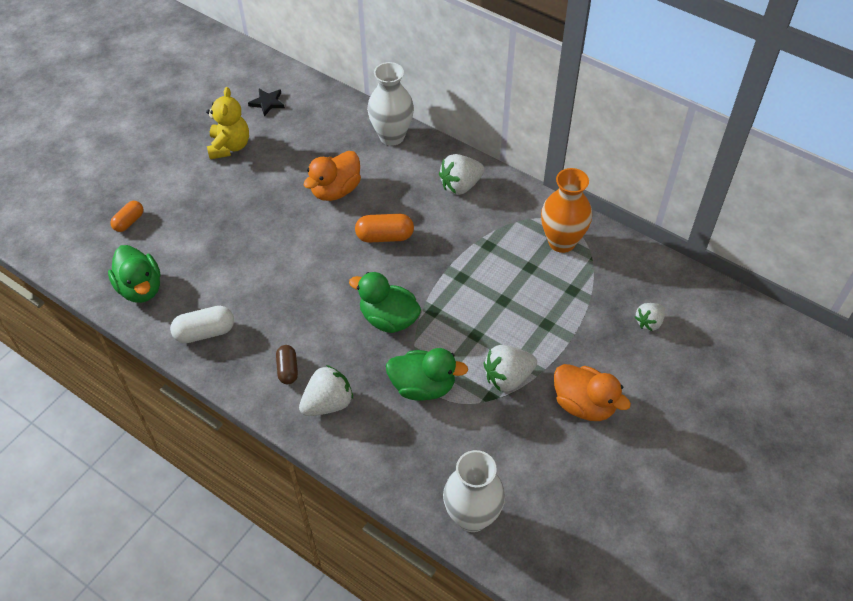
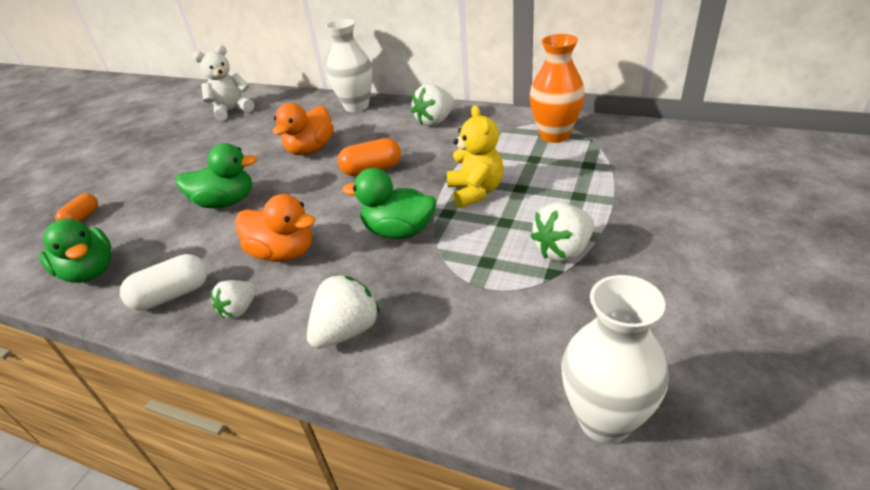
camera: 10 degrees left, 15 degrees down
(230, 146) = (196, 143): yellow teddy bear -> yellow teddy bear (475, 192)
(267, 103) = (231, 111): black star -> white teddy bear
(288, 369) = (285, 307): brown capsule -> none
(423, 386) = (464, 283): green duck -> green duck (226, 202)
(584, 404) = (668, 254): orange duck -> orange duck (283, 253)
(649, 322) = (685, 170): white strawberry -> white strawberry (239, 309)

